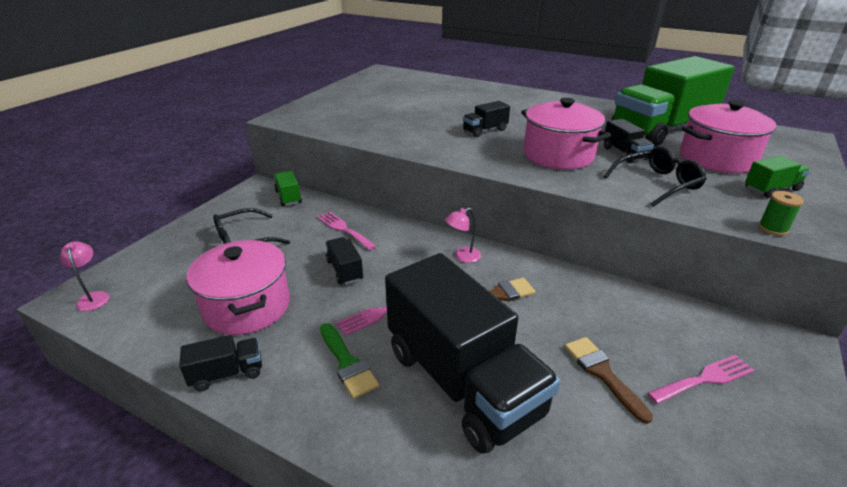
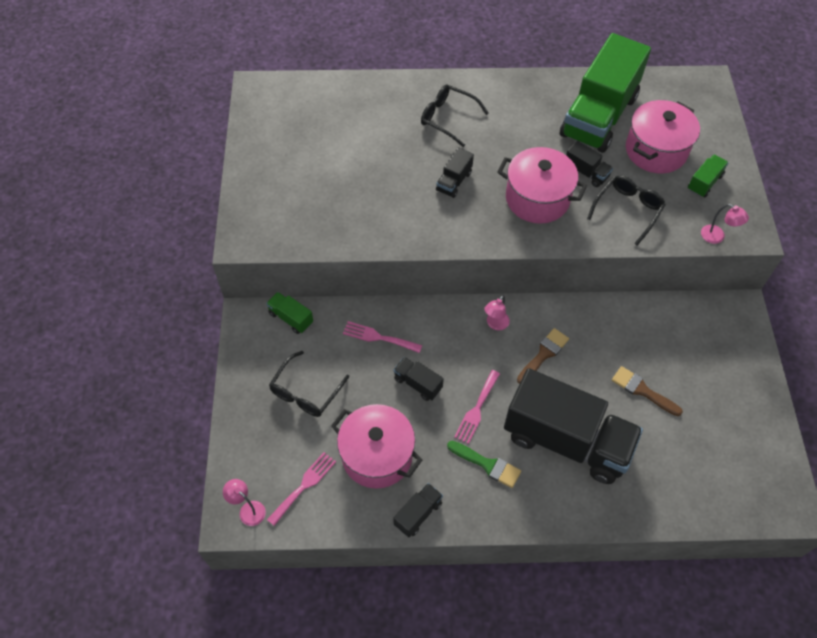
camera: 30 degrees left, 25 degrees up
(512, 105) = (448, 118): none -> black glasses
(705, 379) = (699, 364): pink fork -> pink fork (304, 485)
(773, 228) = (717, 237): green spool -> pink lamp

